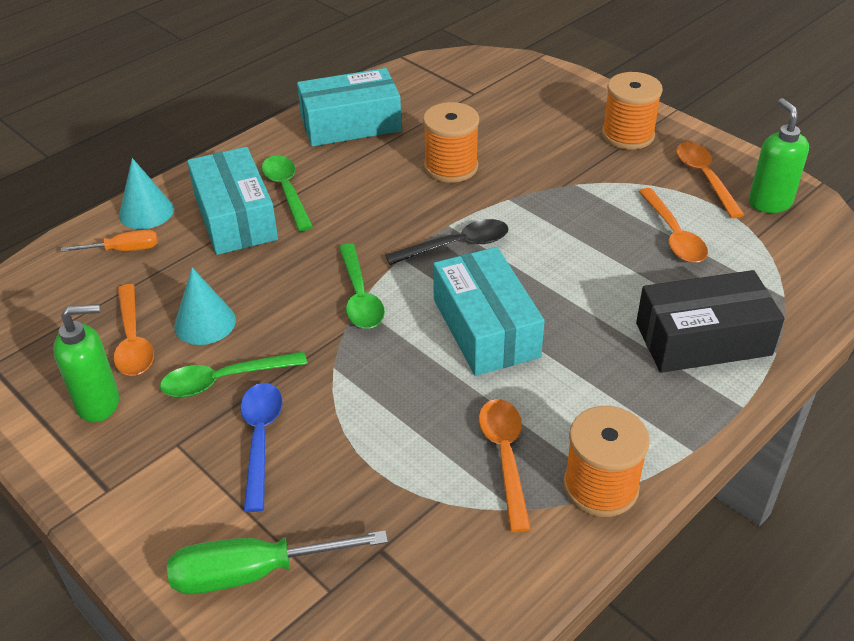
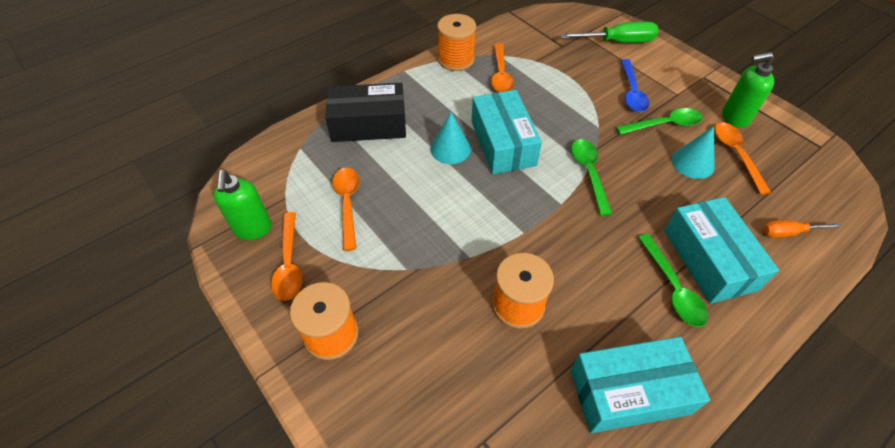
camera: 175 degrees left, 10 degrees up
(146, 212) = (794, 274): turquoise cone -> turquoise cone (450, 149)
(457, 245) = (518, 211): black spoon -> none

